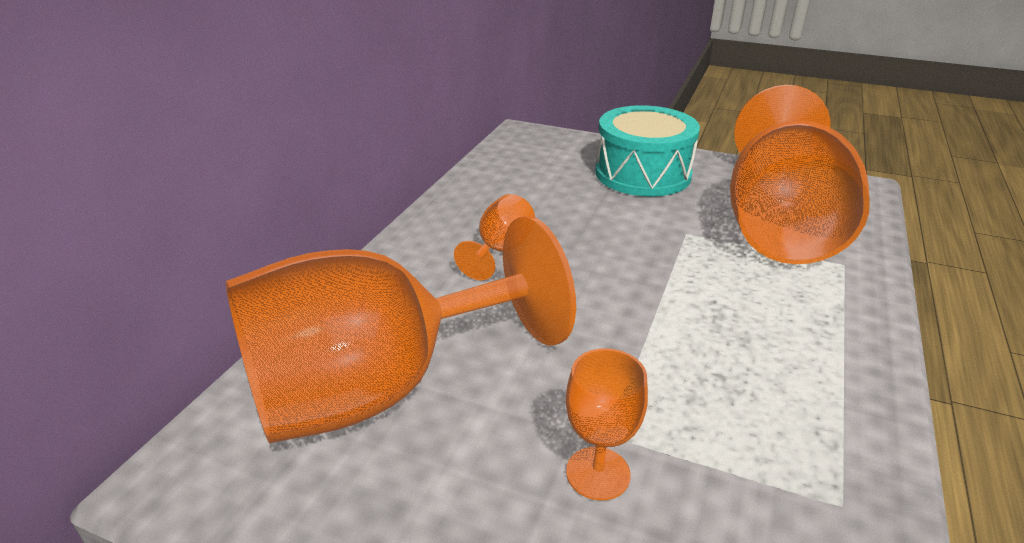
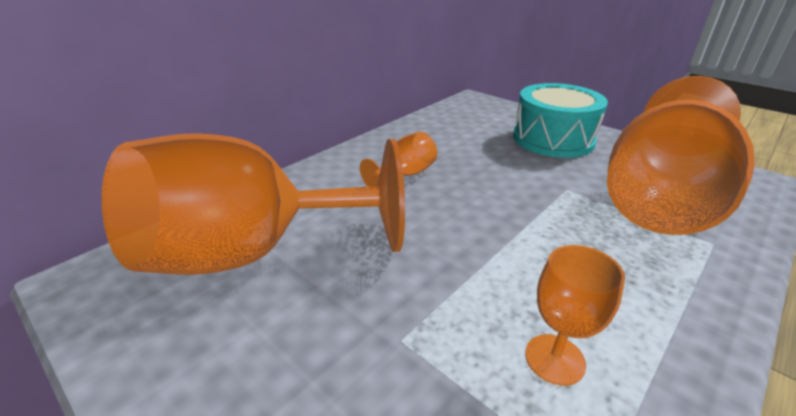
camera: 20 degrees right, 0 degrees up
(598, 473) = (369, 371): orange goblet -> orange goblet (554, 359)

